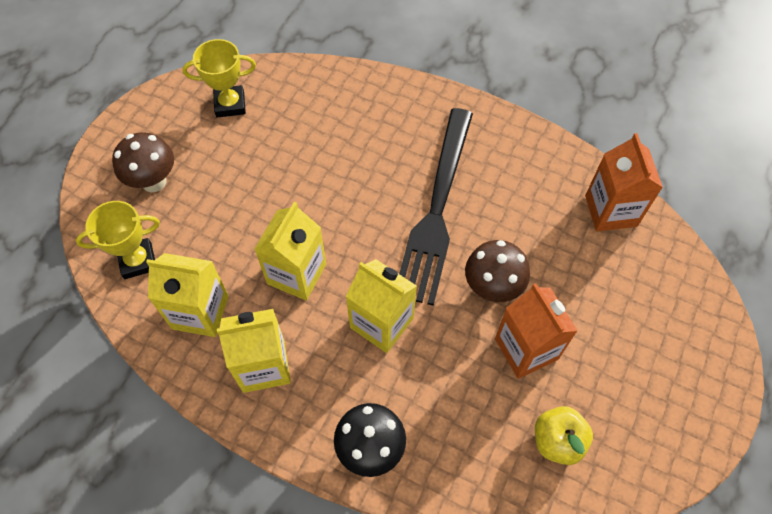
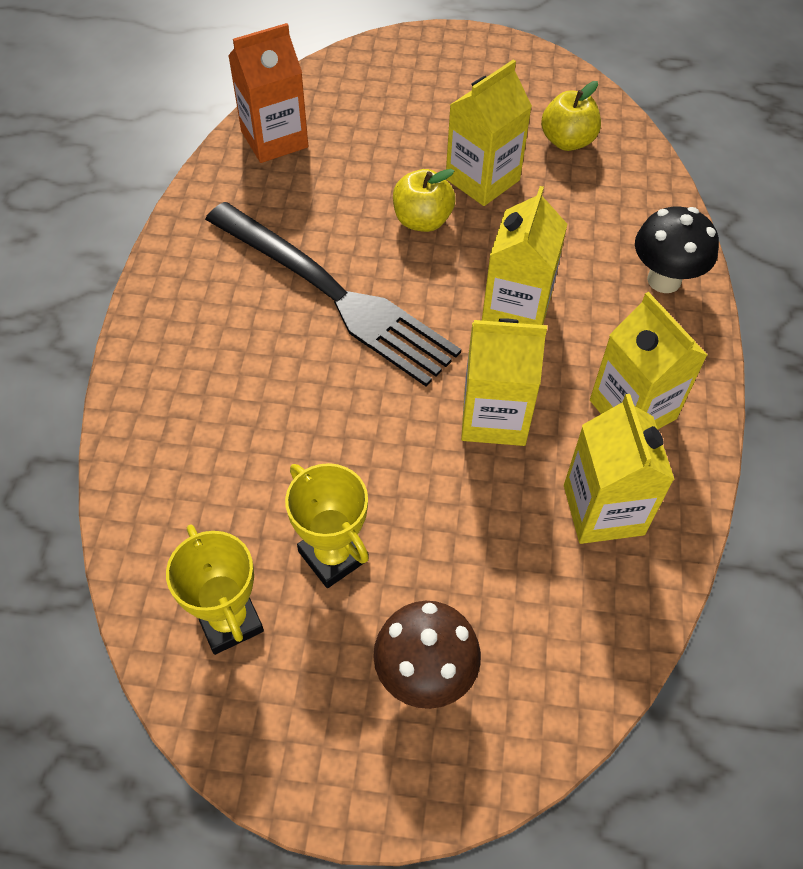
camera: 110 degrees left, 5 degrees down
(138, 261) = (570, 630): yellow trophy -> yellow trophy (333, 555)
(436, 209) = (334, 295): black fork -> black fork turned 45 degrees clockwise
(492, 288) = (422, 220): brown mushroom -> yellow apple
(526, 349) = (482, 179): orange carton -> yellow carton

